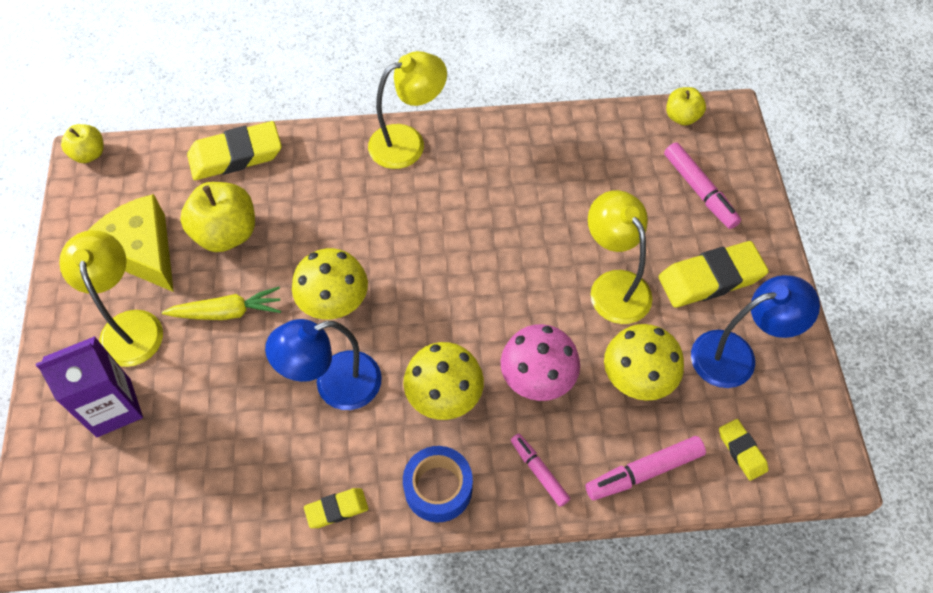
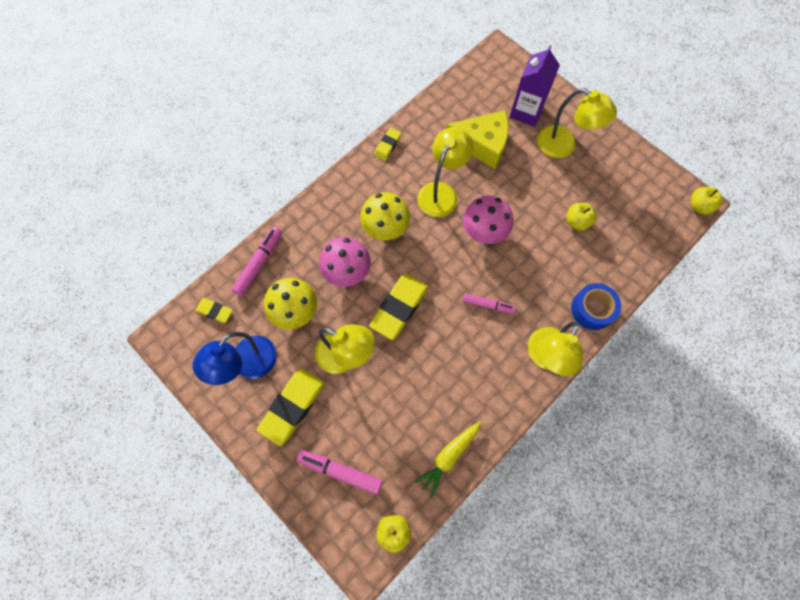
camera: 140 degrees right, 10 degrees up
(142, 251) = (604, 181): yellow cheese -> yellow cheese (482, 144)
(226, 233) = (577, 222): yellow apple -> yellow apple, size x0.59
(227, 312) = (528, 185): yellow carrot -> yellow carrot (449, 456)
(236, 155) = (627, 268): yellow eraser -> yellow eraser (399, 307)
(334, 301) = (484, 230): yellow mushroom -> pink mushroom
(334, 385) = (441, 192): blue lamp -> yellow lamp
(438, 488) = (351, 185): blue tape -> blue tape (592, 309)
(539, 471) = (310, 226): pink marker -> pink marker (488, 305)

